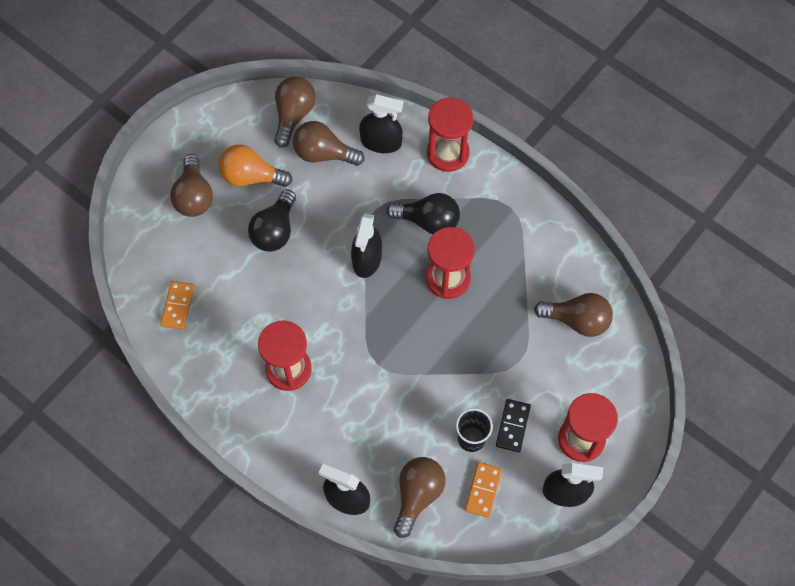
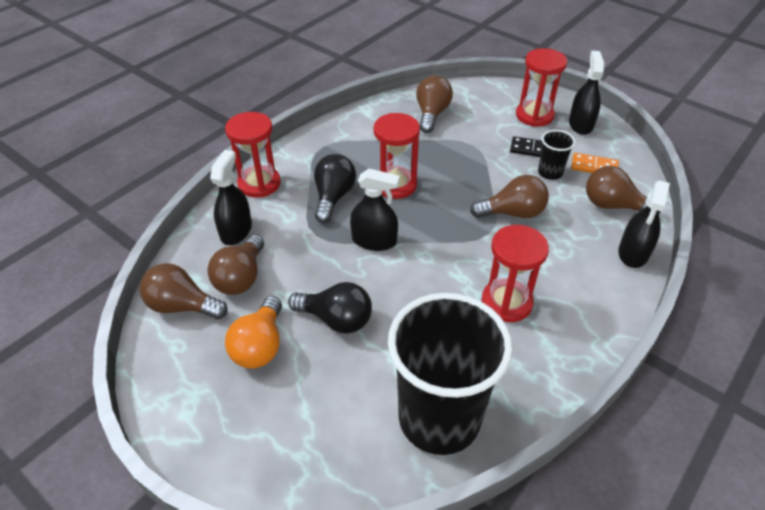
camera: 90 degrees left, 20 degrees down
(178, 306) = (439, 418): orange domino -> black cup
(194, 196) = (279, 408): brown light bulb -> brown light bulb (512, 213)

